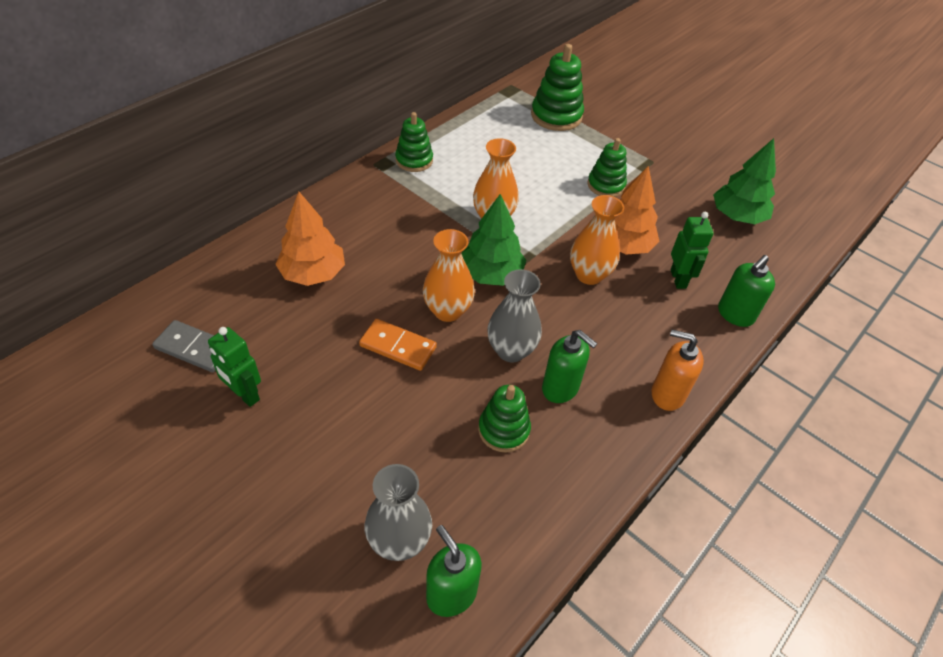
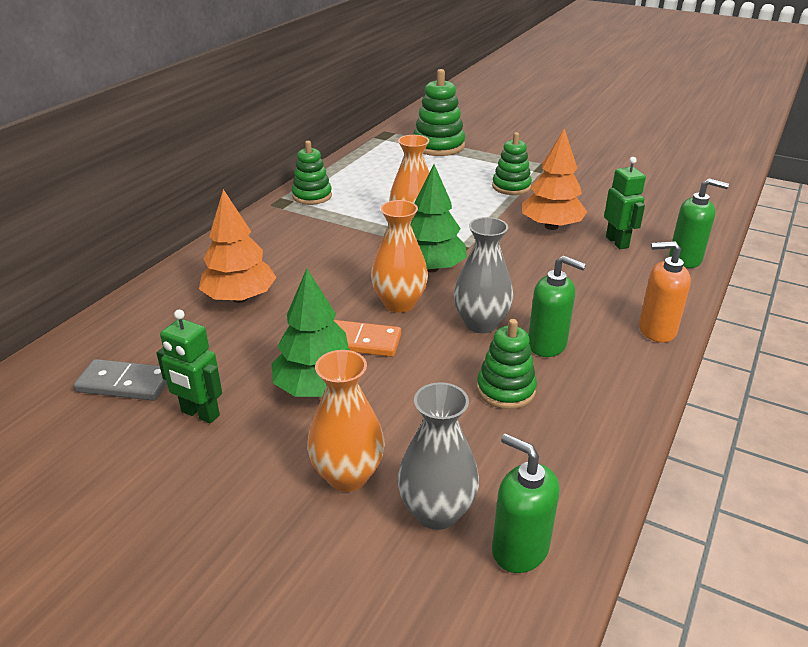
camera: 10 degrees left, 15 degrees down
(589, 275) = (529, 253): orange vase -> orange vase (348, 475)
(735, 314) = (685, 259): green soap dispenser -> green soap dispenser turned 105 degrees counterclockwise
(737, 216) = (645, 190): green tree -> green tree (317, 388)

